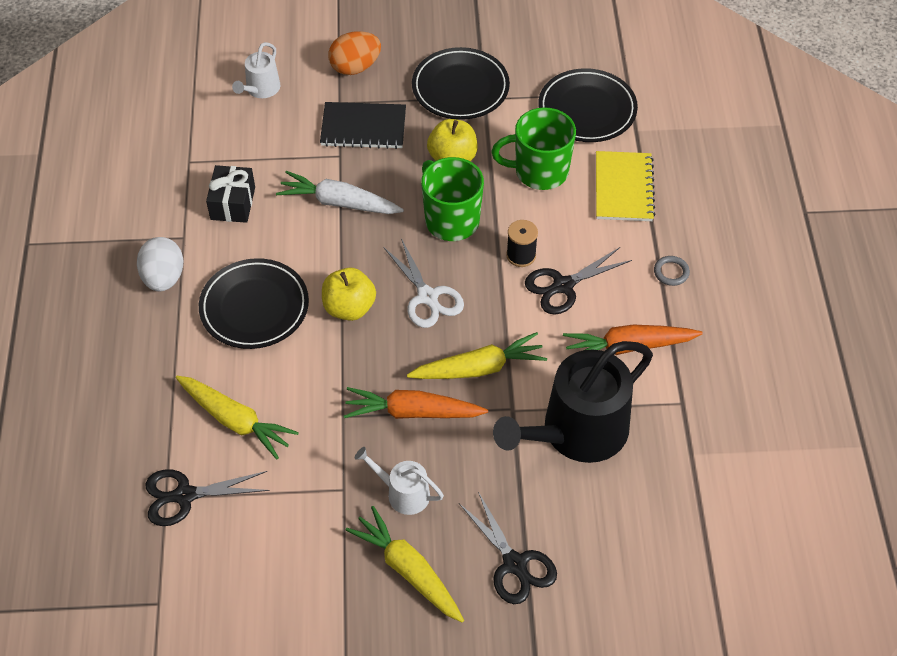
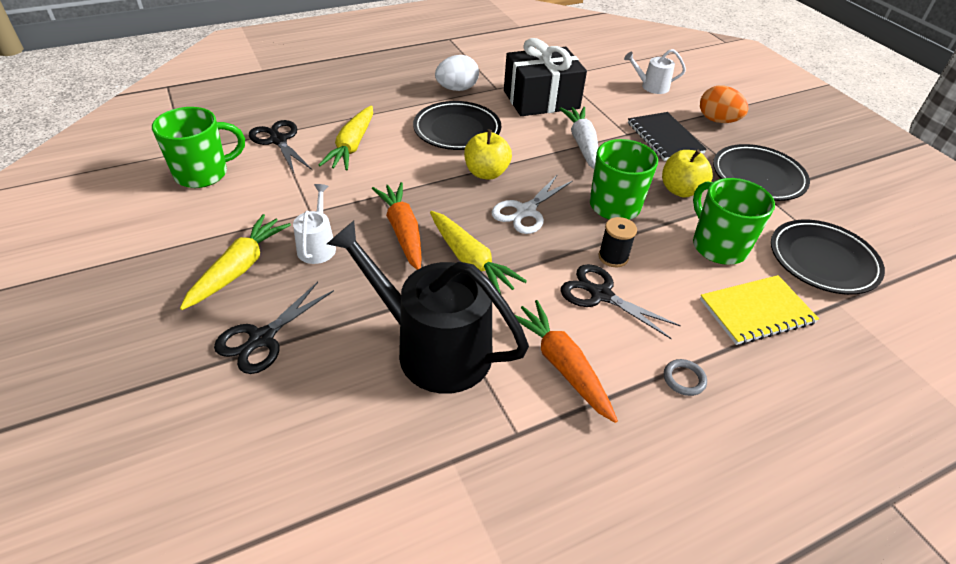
camera: 65 degrees right, 10 degrees down
(219, 587) = (203, 173): none -> green mug
(233, 203) = (541, 99): black gift -> black gift, size x1.74

